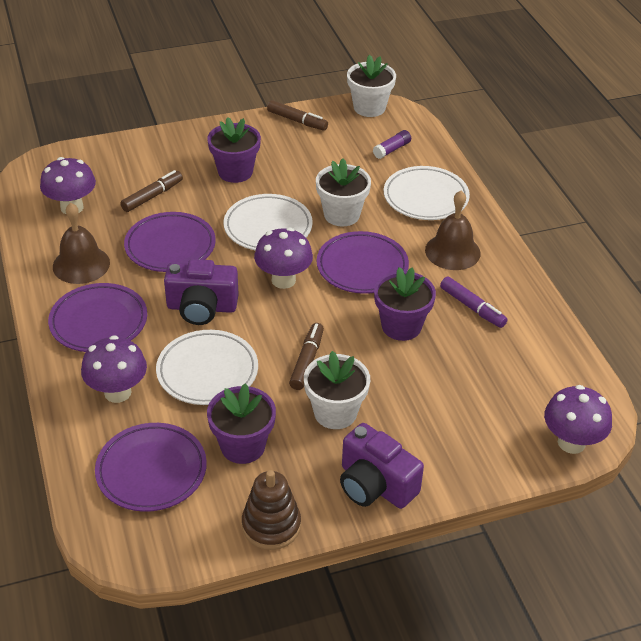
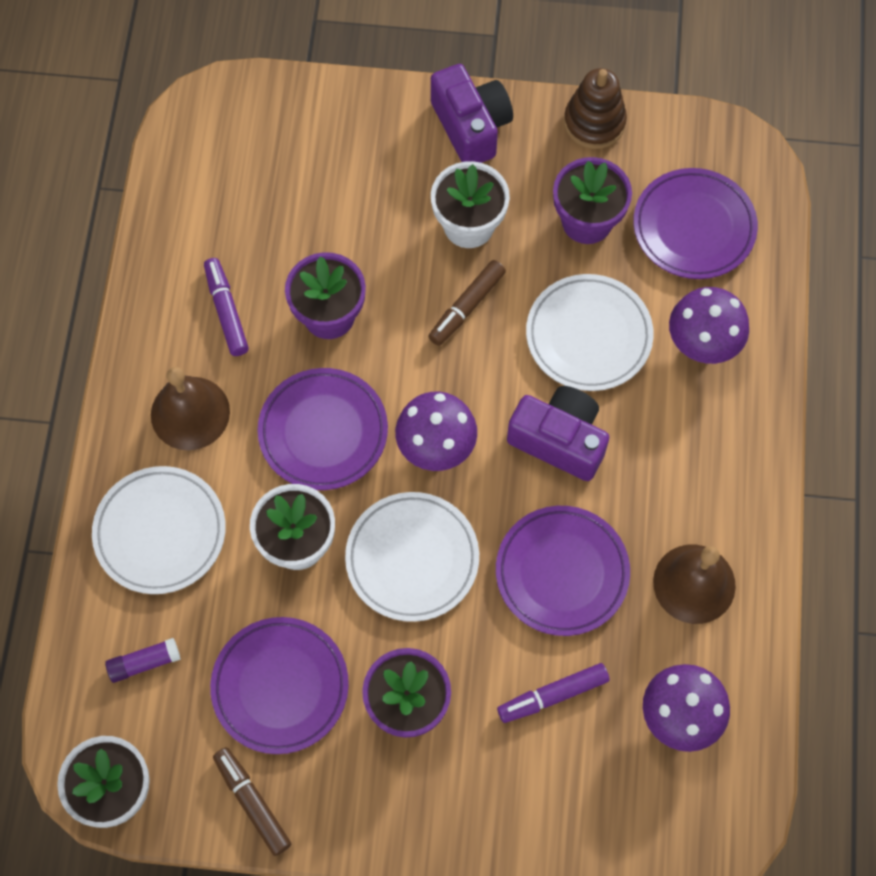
camera: 155 degrees left, 25 degrees up
(99, 322) = (696, 465): purple plate -> purple plate (280, 687)
(152, 196) = (552, 695): brown marker -> purple marker
(571, 442) = (243, 98): purple mushroom -> none

